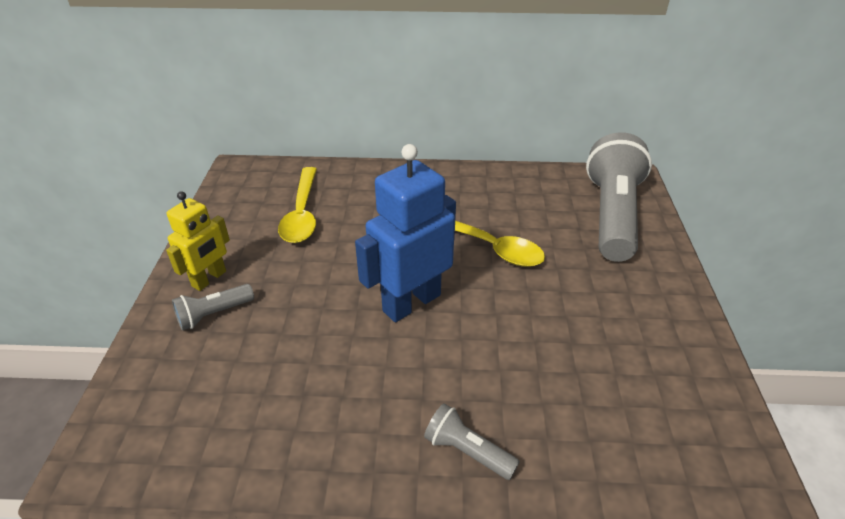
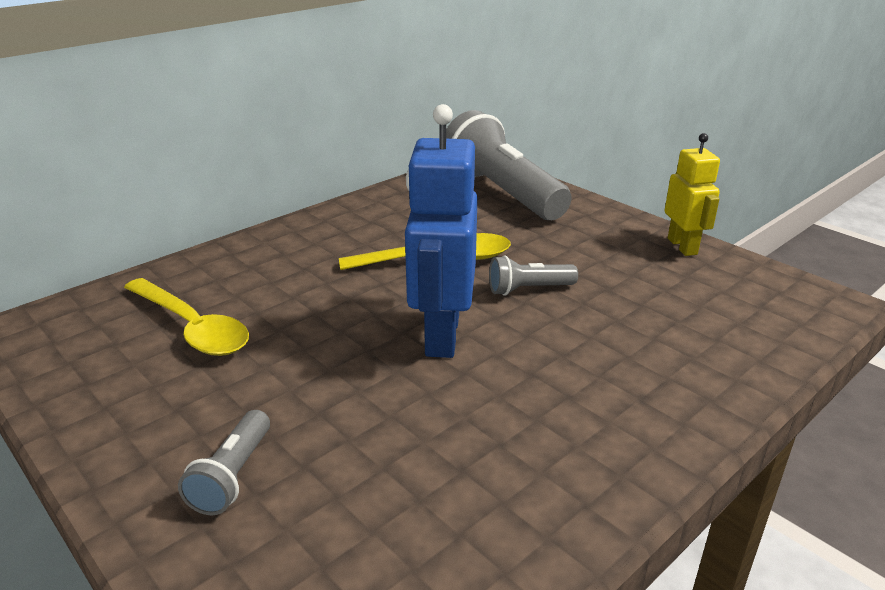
camera: 45 degrees left, 10 degrees down
(209, 279) = (165, 449): yellow robot -> yellow robot (682, 246)
(467, 451) = (660, 404): grey flashlight -> grey flashlight (528, 289)

